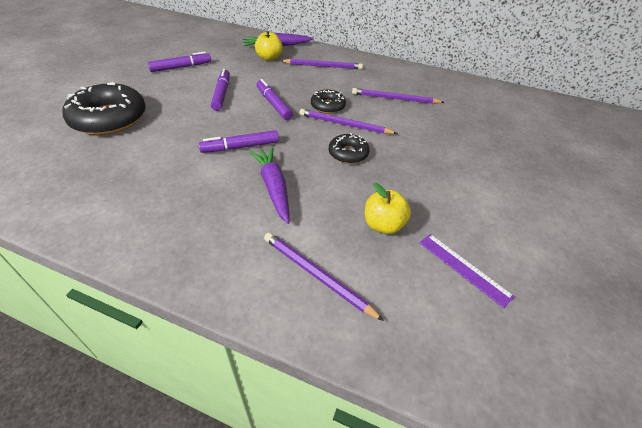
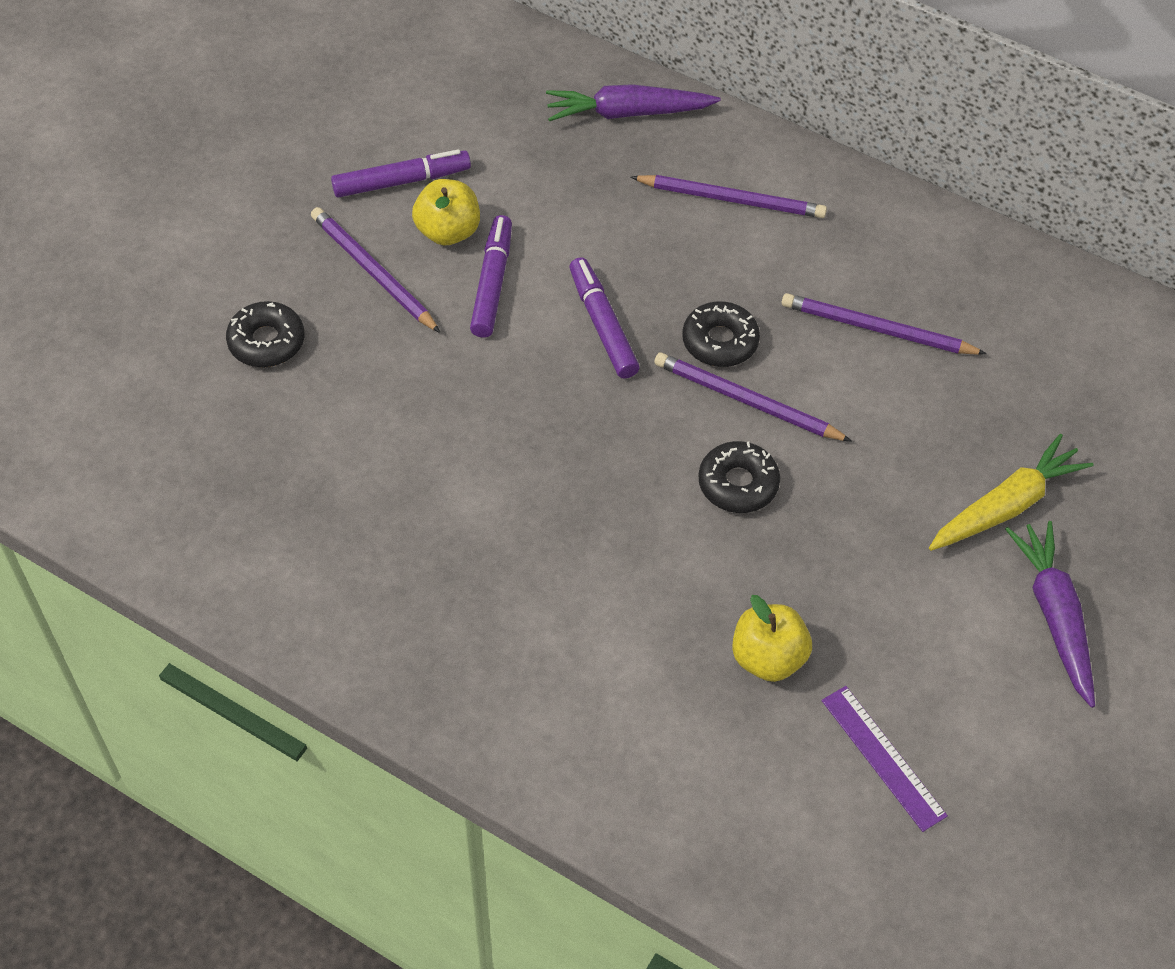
camera: 10 degrees right, 10 degrees up
(109, 118) = (266, 342): black donut -> black donut, size x0.52
(240, 147) = (526, 446): purple marker -> none
(269, 58) = (606, 159): yellow apple -> yellow apple (448, 232)
(273, 187) = (582, 553): purple carrot -> purple carrot (1054, 616)
(317, 275) = (636, 739): purple pencil -> purple pencil (373, 272)
(476, 152) = (1006, 505): none -> yellow carrot

